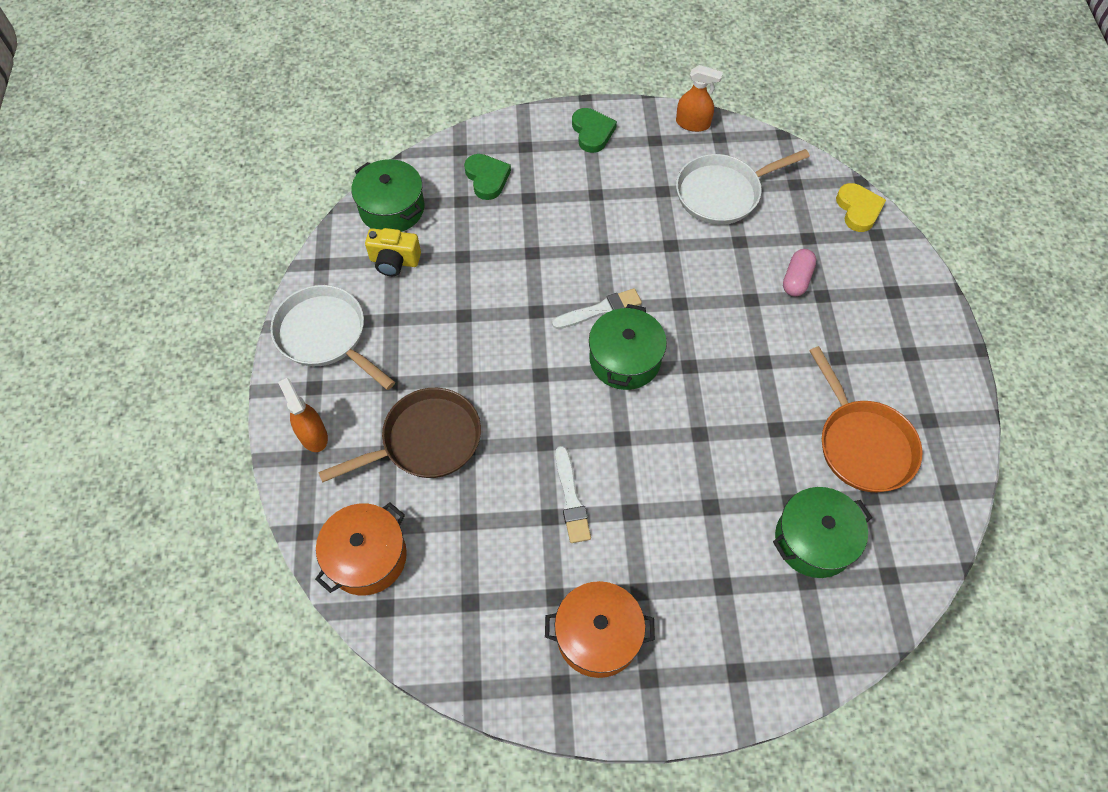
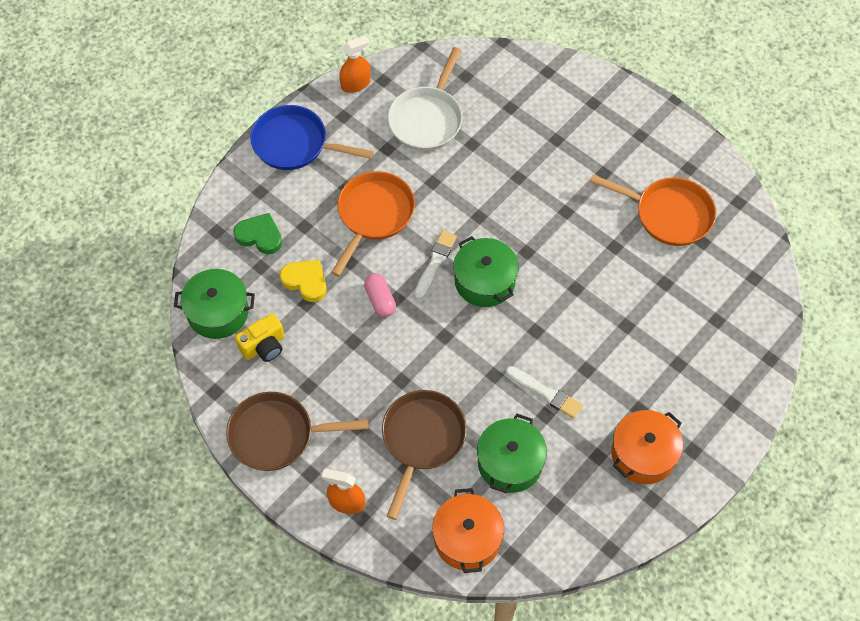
camera: 45 degrees left, 0 degrees up
(325, 335) = (277, 435): white pan -> brown pan
(592, 132) = (295, 144): green heart -> blue pan
(592, 232) = (373, 215): none -> orange pan
(796, 279) = (531, 141): pink capsule -> pink capsule (380, 300)
(814, 540) = (698, 294): green pot -> green pot (510, 462)
(858, 209) = (520, 63): yellow heart -> yellow heart (305, 281)

